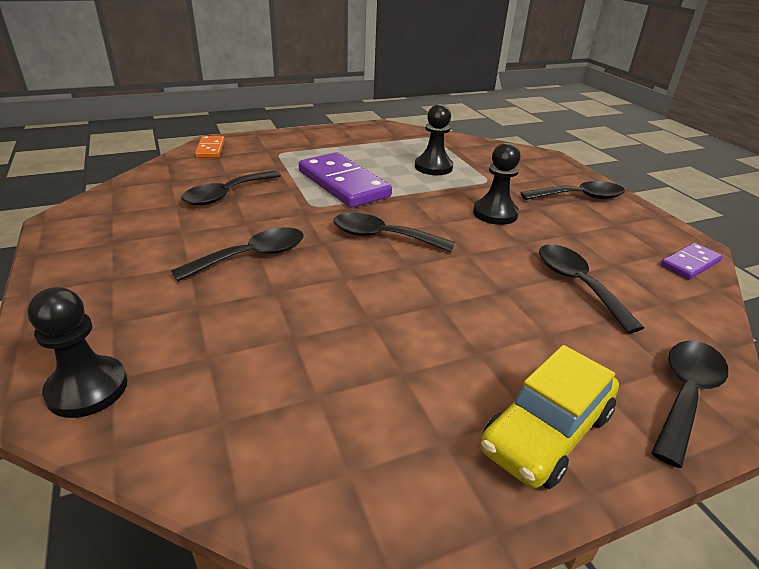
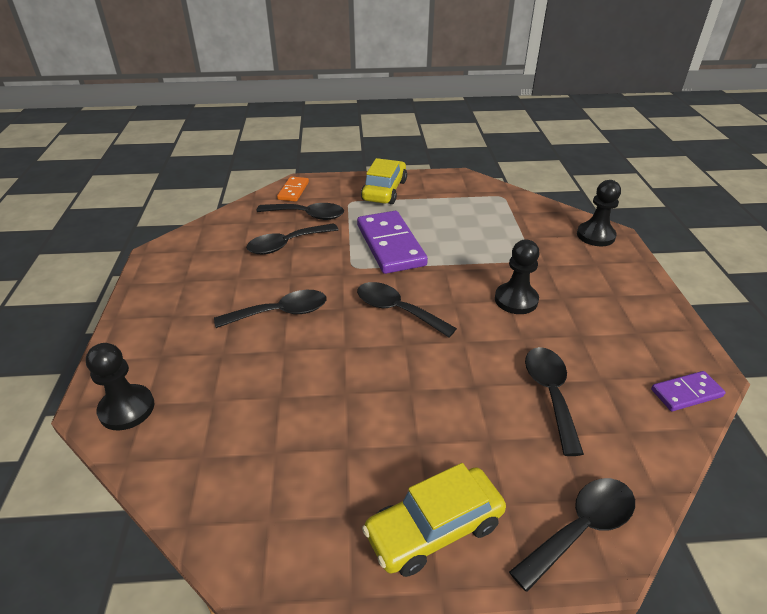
camera: 20 degrees right, 5 degrees up
(311, 141) = (384, 190): none -> yellow car
(433, 167) = (485, 235): black pawn -> black pawn (595, 236)
(579, 197) = (617, 293): black spoon -> black spoon (307, 215)

